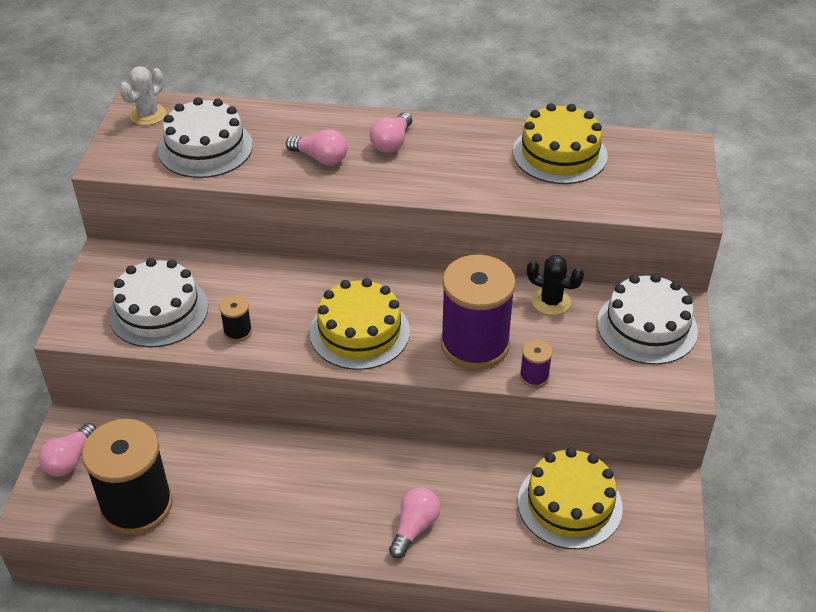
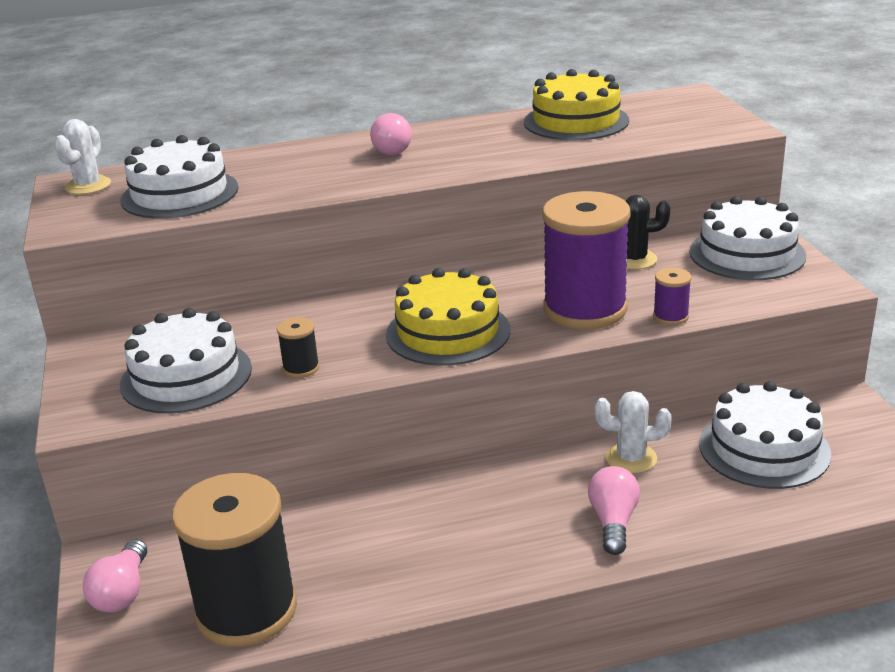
camera: 20 degrees left, 15 degrees down
(320, 158) = (323, 174): pink light bulb -> none
(464, 475) = (631, 458): none -> white cactus
(569, 504) = (764, 448): yellow cake -> white cake

